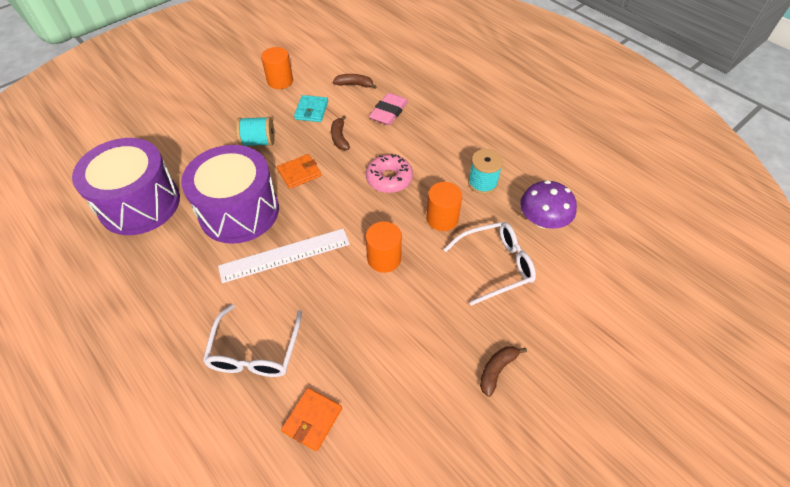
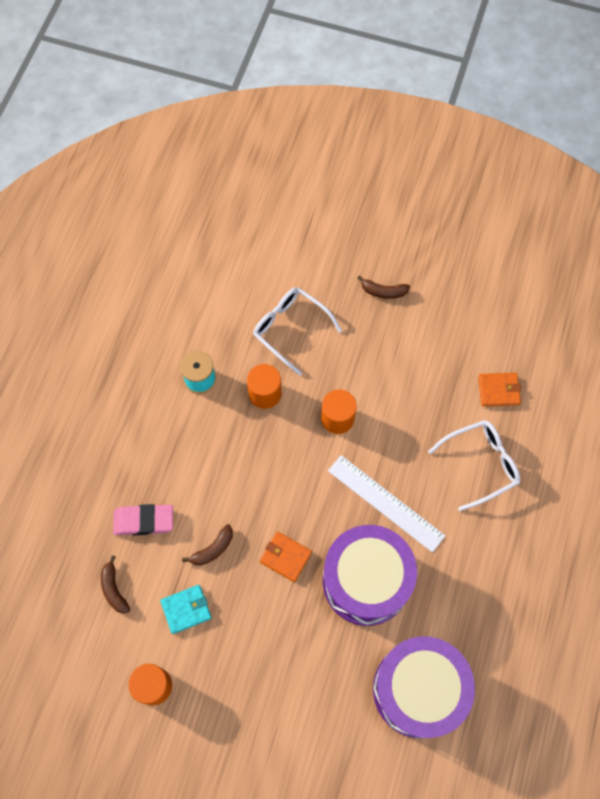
camera: 120 degrees left, 15 degrees up
(258, 142) = (267, 633): turquoise spool -> none
(389, 179) = (243, 465): pink donut -> none
(542, 220) = (218, 312): purple mushroom -> none

